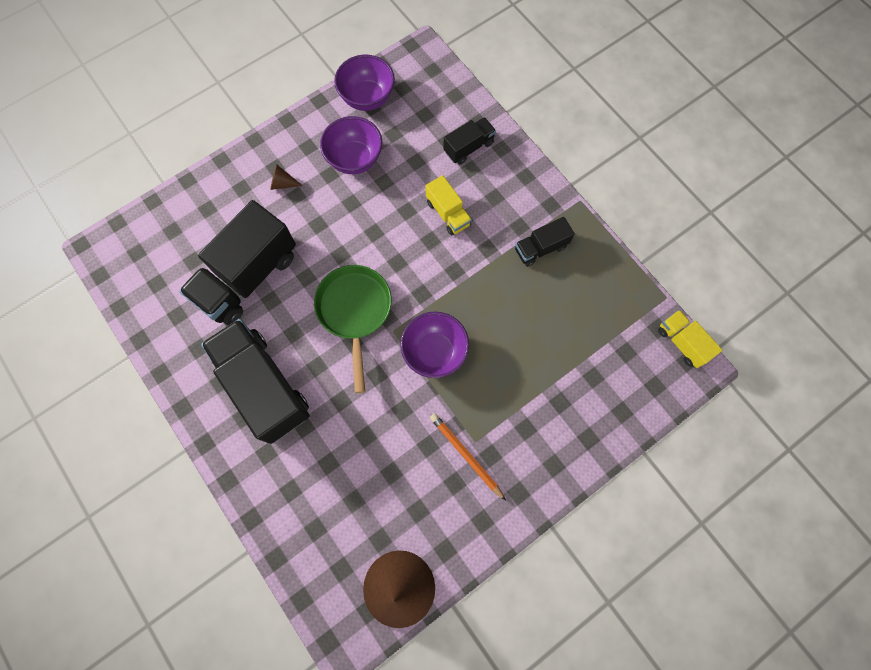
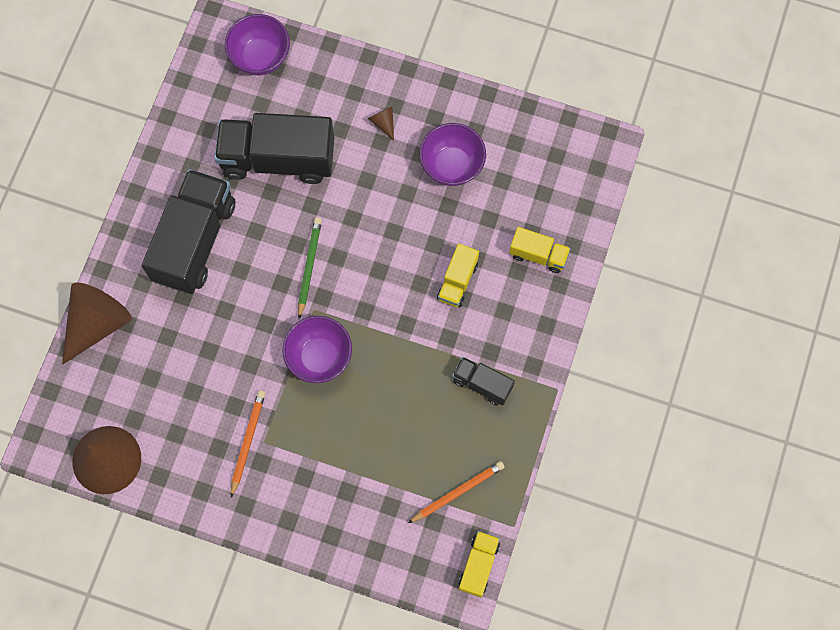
camera: 55 degrees right, 0 degrees up
(272, 517) = (97, 324): none -> brown cone
(355, 311) = (309, 266): green pan -> green pencil
(367, 98) = (522, 132): purple bowl -> purple bowl (260, 57)
(468, 147) = (538, 255): black truck -> yellow truck
(614, 320) = (457, 492): none -> orange pencil

